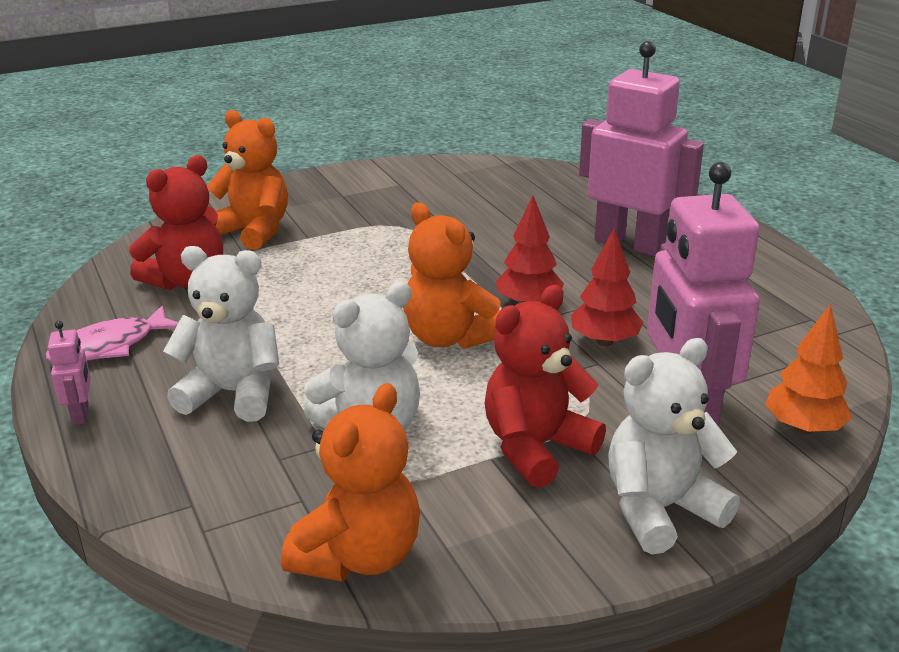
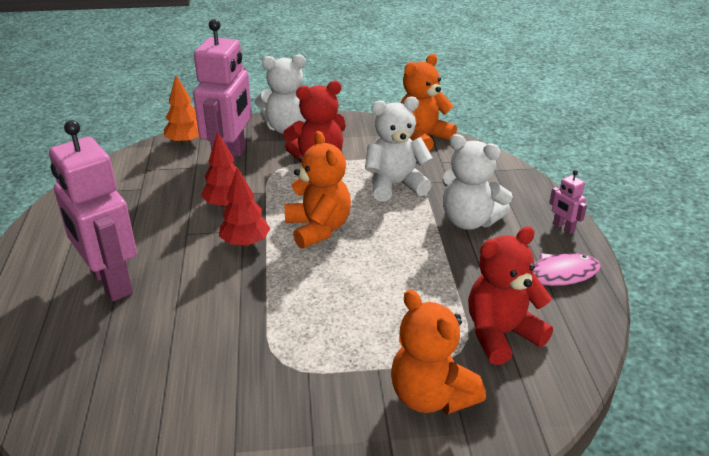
camera: 160 degrees left, 5 degrees up
(81, 414) = (563, 228): pink robot -> pink robot turned 45 degrees counterclockwise

